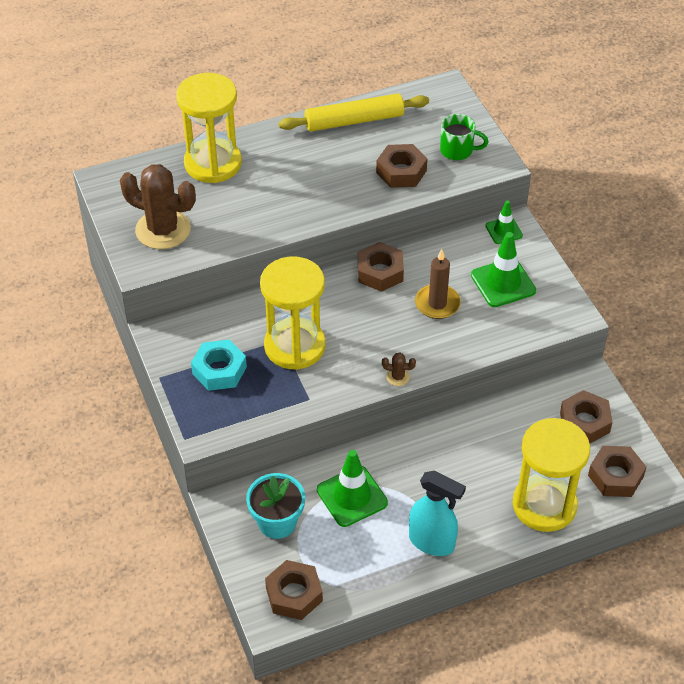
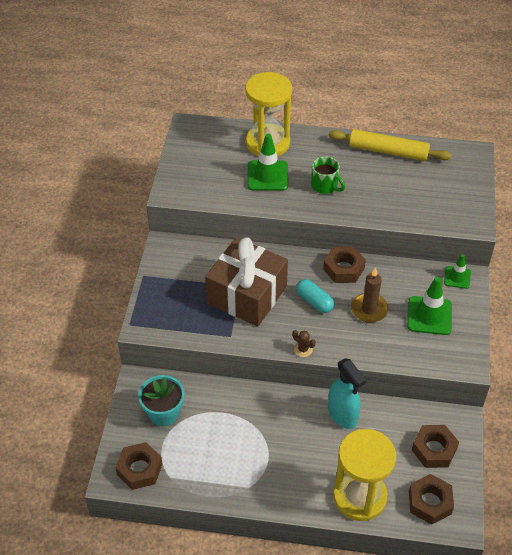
camera: 30 degrees right, 0 degrees up
(163, 230) = (202, 175): brown cactus -> none
(219, 370) = (185, 288): turquoise nut -> none
(294, 346) = (247, 294): yellow hourglass -> brown gift
(352, 496) = (226, 420): green traffic cone -> green traffic cone (267, 176)
(373, 321) = (314, 301): none -> turquoise capsule
(401, 171) = (396, 201): brown nut -> none
(432, 542) = (259, 482): turquoise spray bottle -> turquoise spray bottle (342, 415)
(457, 150) = (450, 202): green mug -> green mug (325, 186)

